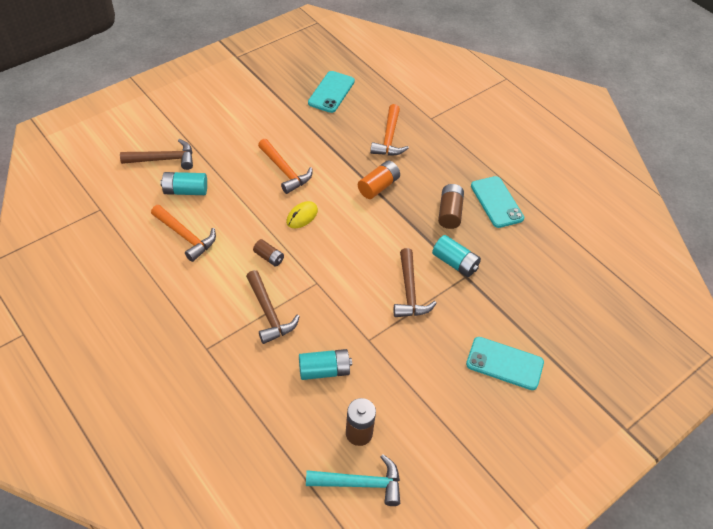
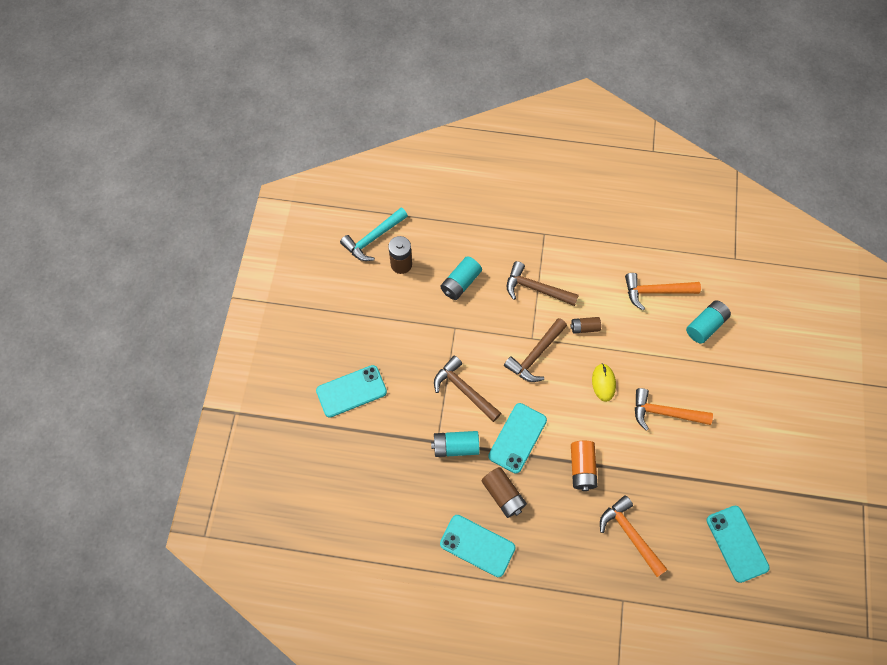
camera: 140 degrees right, 15 degrees up
(164, 159) = (757, 337): brown hammer -> brown hammer (535, 355)
(403, 234) = (517, 438): none -> turquoise phone

